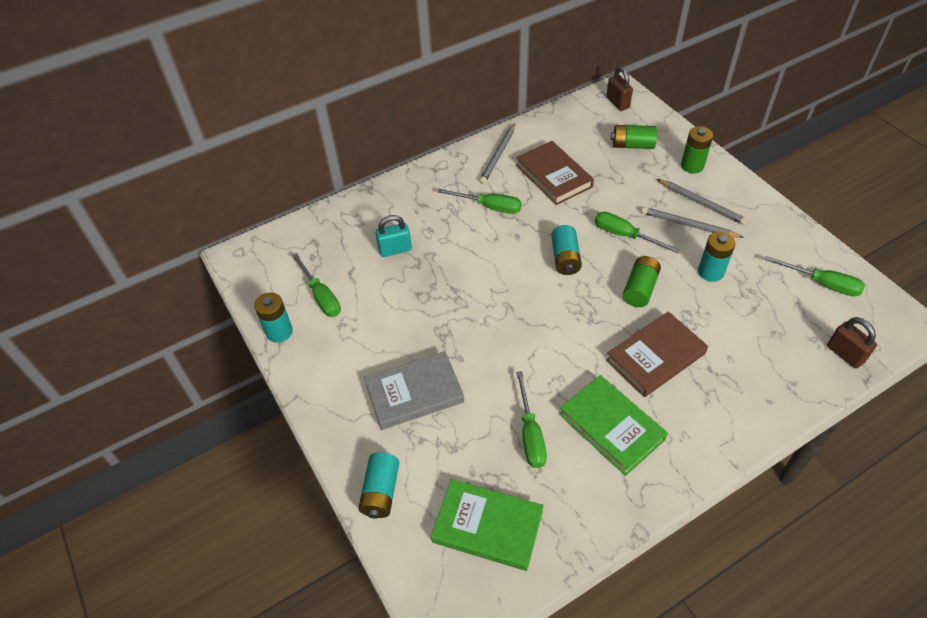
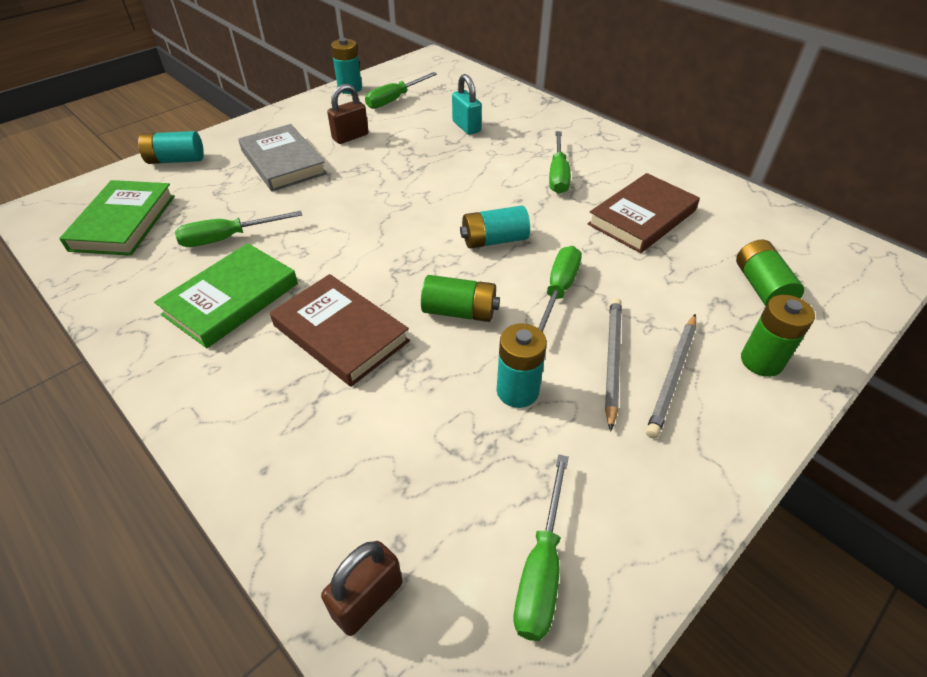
camera: 75 degrees right, 5 degrees down
(498, 155) = (652, 171): grey pencil -> none
(617, 103) = (853, 265): brown padlock -> brown padlock (350, 137)

